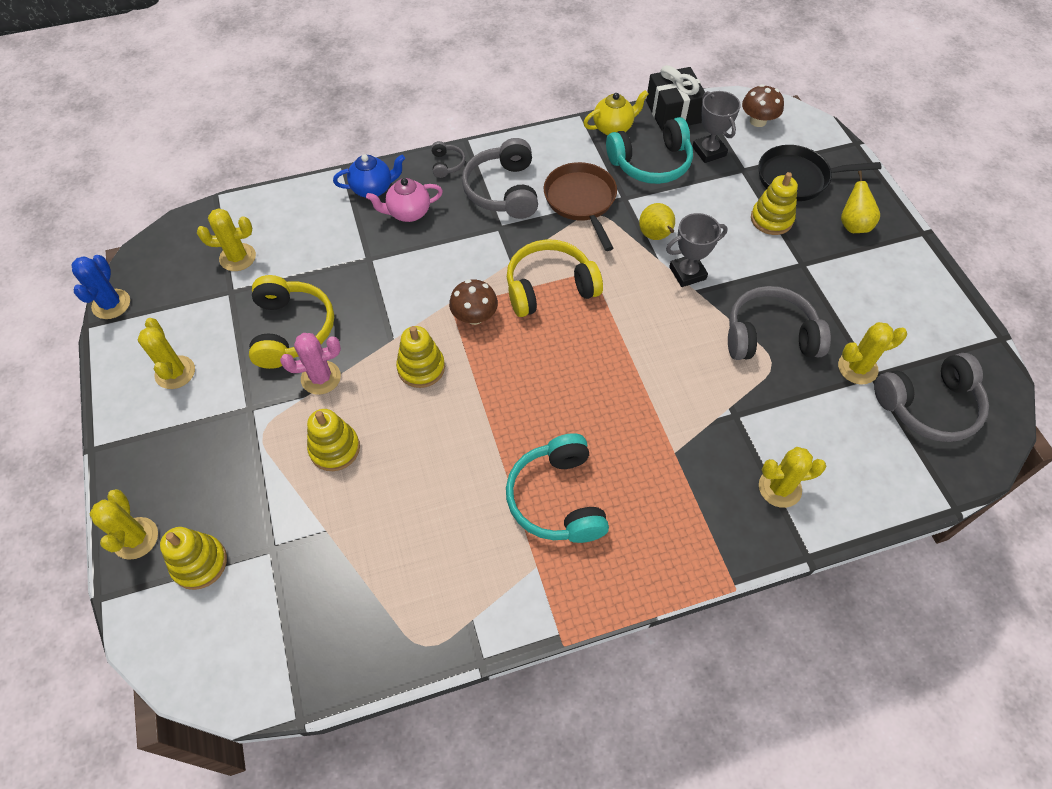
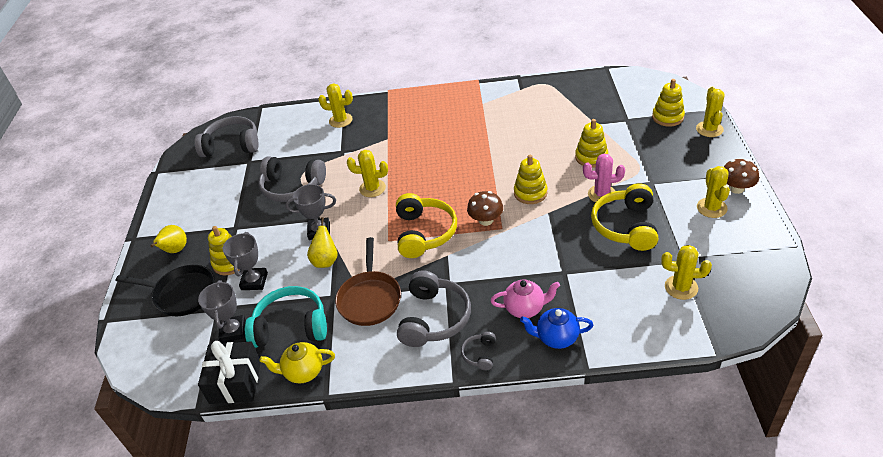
camera: 160 degrees left, 15 degrees down
(111, 304) = (784, 261): blue cactus -> none
(549, 287) = (424, 233): yellow headphones -> yellow headphones turned 90 degrees counterclockwise
(557, 499) = (462, 126): turquoise headphones -> none
(725, 202) = (254, 281): none -> grey trophy
(758, 121) = (166, 357): brown mushroom -> brown mushroom (736, 188)
(857, 368) = (254, 166): yellow cactus -> yellow cactus (372, 188)

